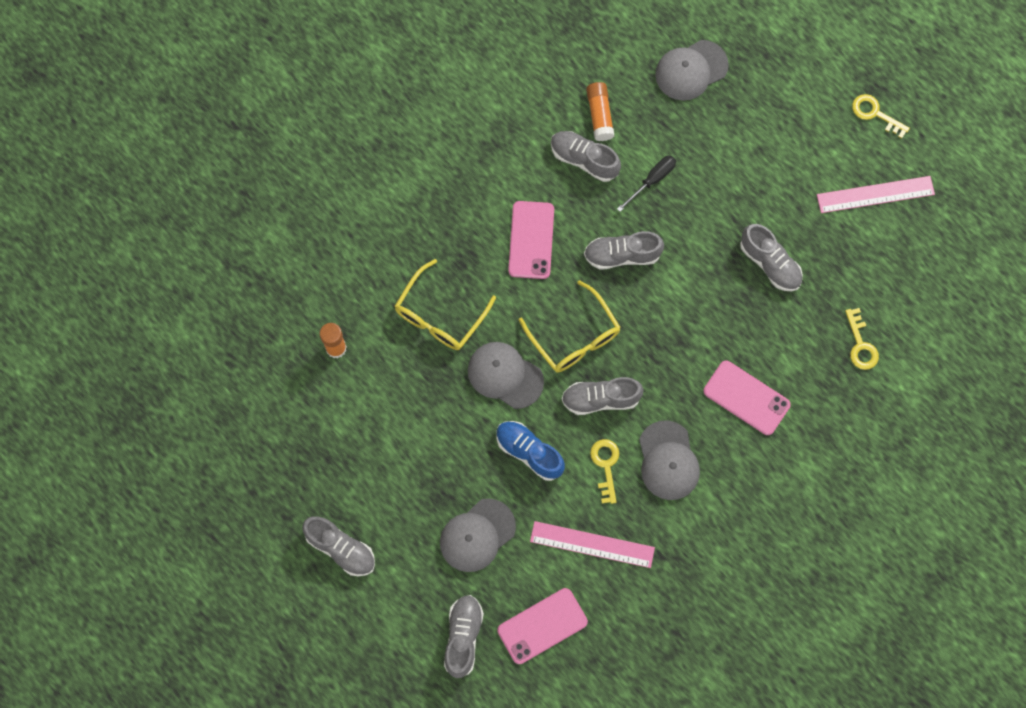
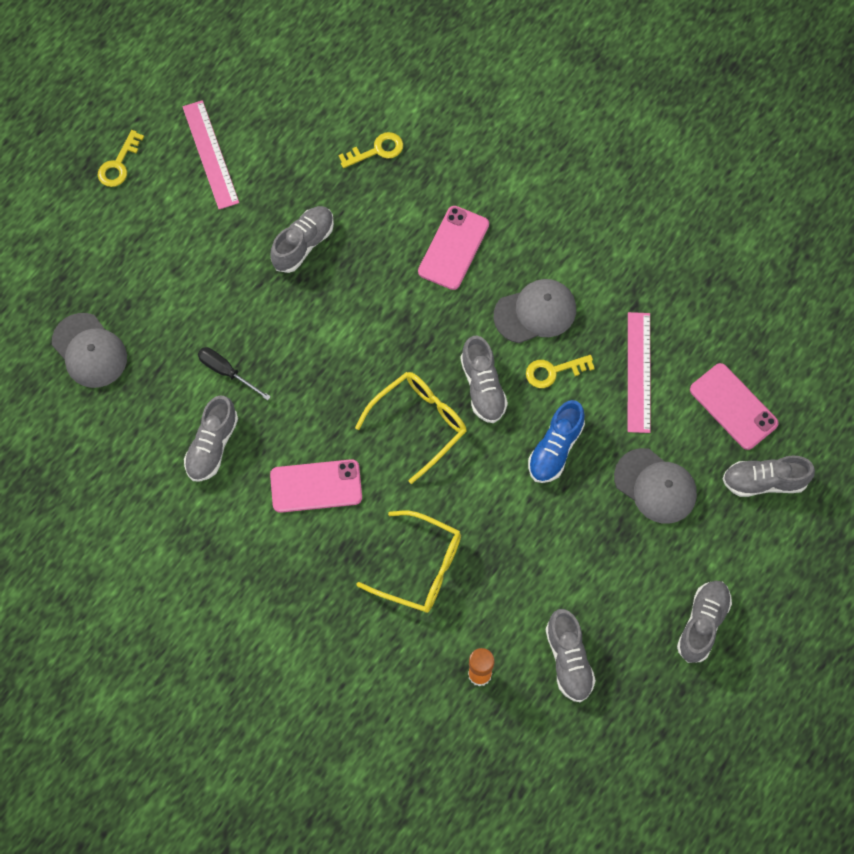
camera: 100 degrees left, 5 degrees down
(505, 375) = (476, 488): grey cap -> none
(599, 115) = (156, 438): orange glue stick -> none
(622, 255) = (318, 389): grey shoe -> grey shoe (568, 660)

